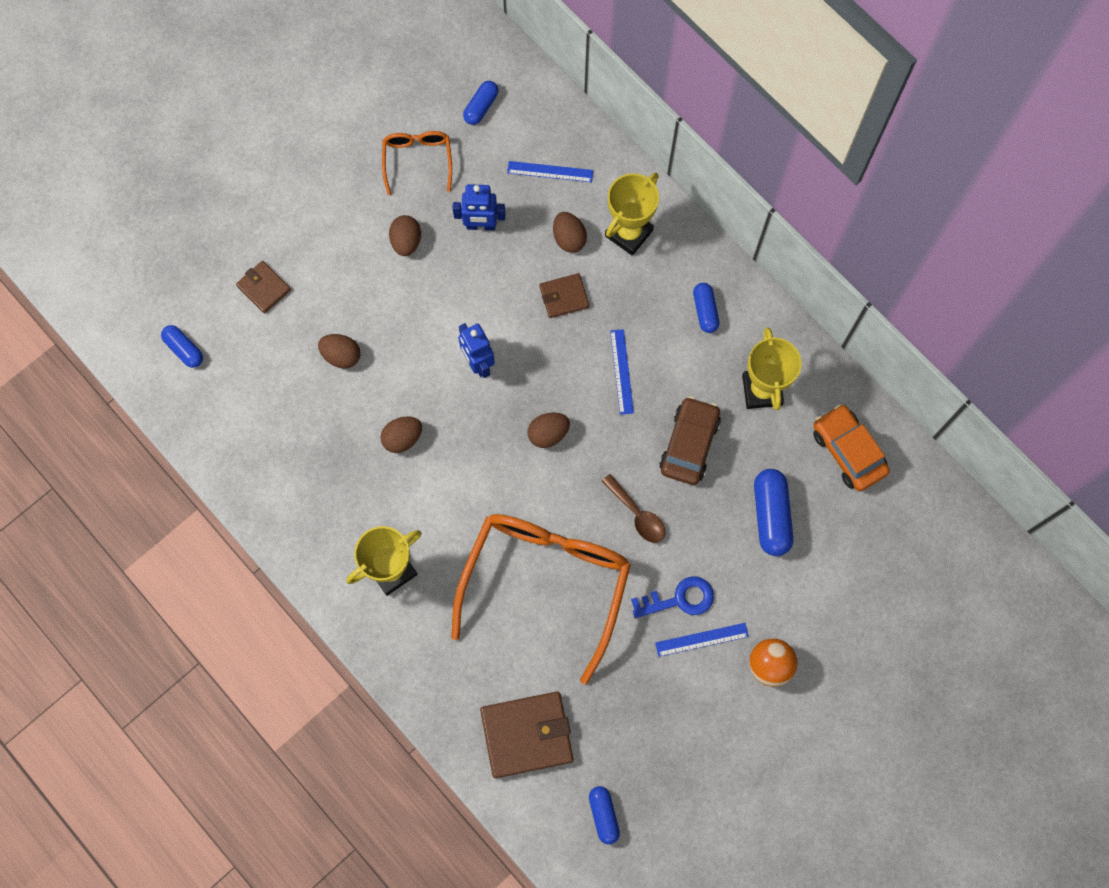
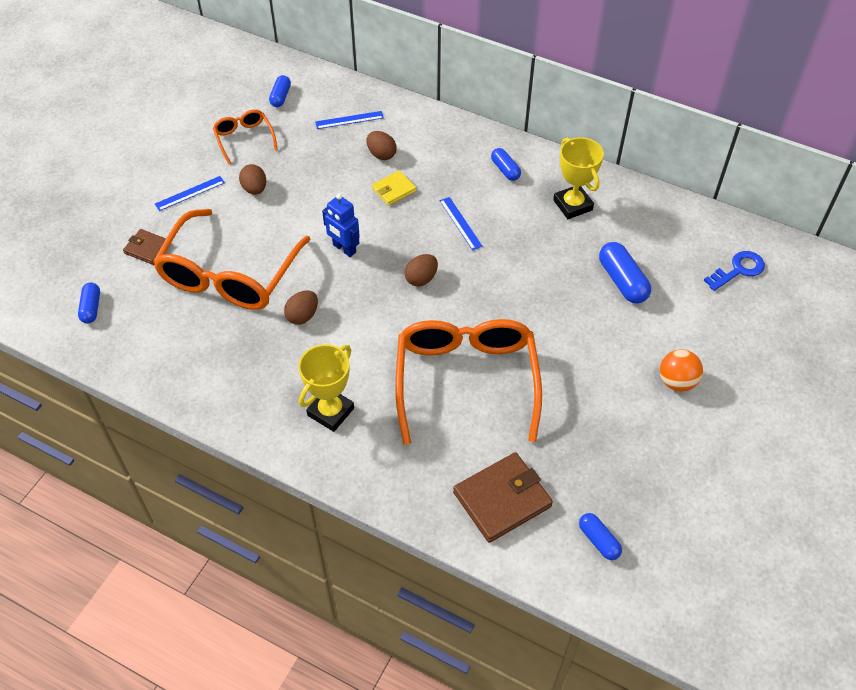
camera: 20 degrees left, 20 degrees down
(184, 349) = (91, 308): blue capsule -> blue capsule turned 60 degrees clockwise
(341, 356) = (229, 275): brown egg -> orange glasses
(481, 225) = (310, 164): blue robot -> none
(564, 297) = (394, 190): brown wallet -> yellow wallet
(628, 233) = (425, 140): yellow trophy -> none
(637, 514) = (518, 311): brown spoon -> none
(679, 599) = (580, 358): blue key -> blue key (738, 270)
(689, 444) = (535, 254): brown car -> none
(701, 639) = (613, 381): blue ruler -> blue ruler (190, 193)
(848, 451) = (657, 224): orange car -> none

